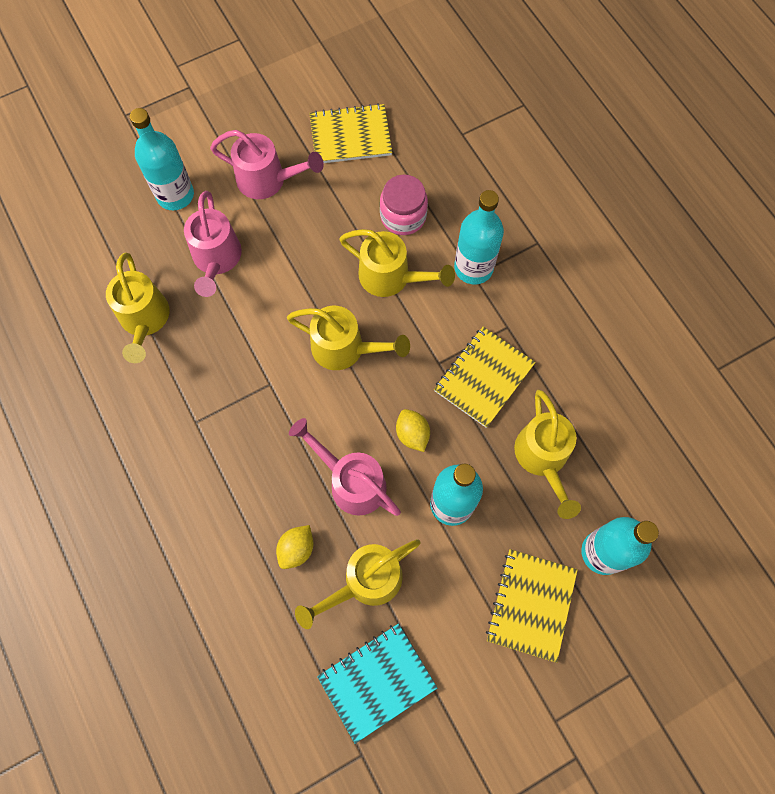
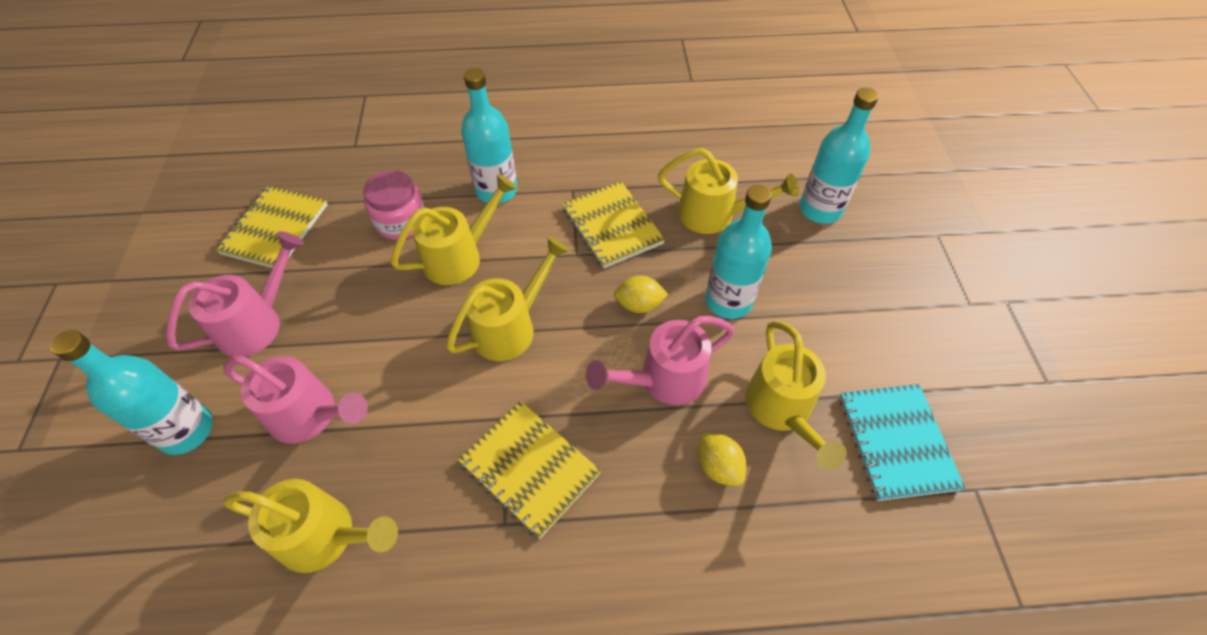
camera: 65 degrees left, 15 degrees down
(531, 605) = (852, 278): yellow notebook -> yellow notebook (529, 468)

